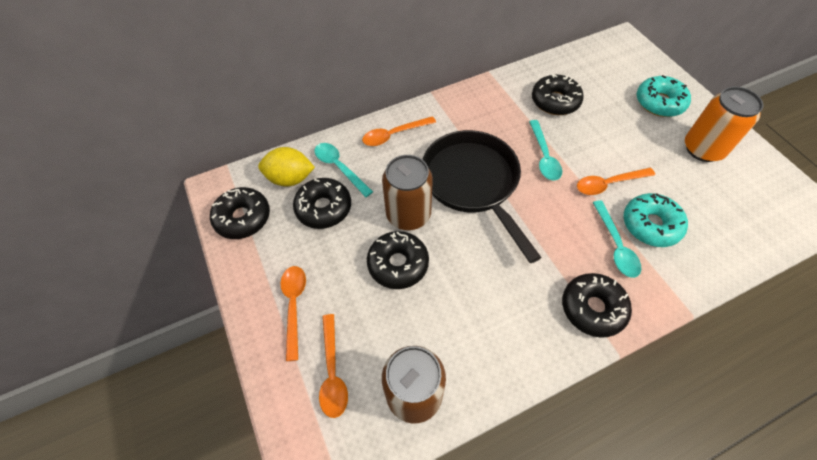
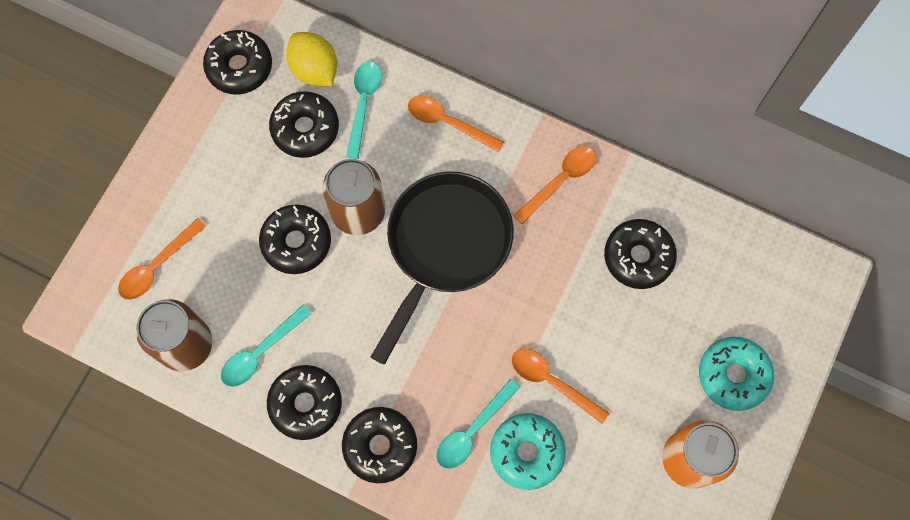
camera: 50 degrees right, 15 degrees up
(294, 306) = (190, 187): orange spoon -> orange spoon (560, 181)
(526, 337) = (306, 404): none -> black donut
(544, 156) = (539, 294): turquoise spoon -> turquoise spoon (260, 352)

